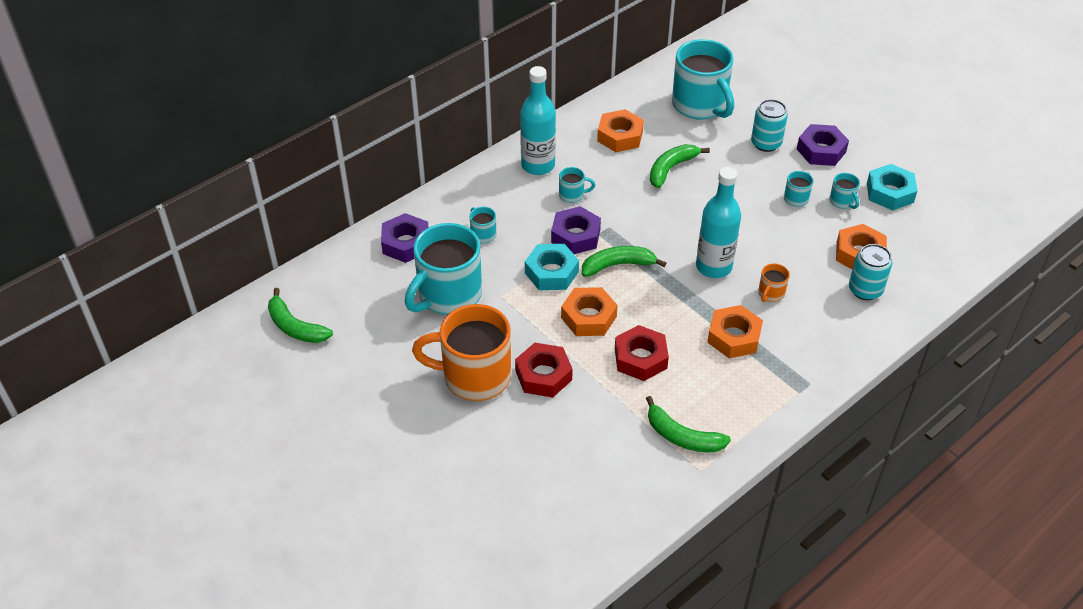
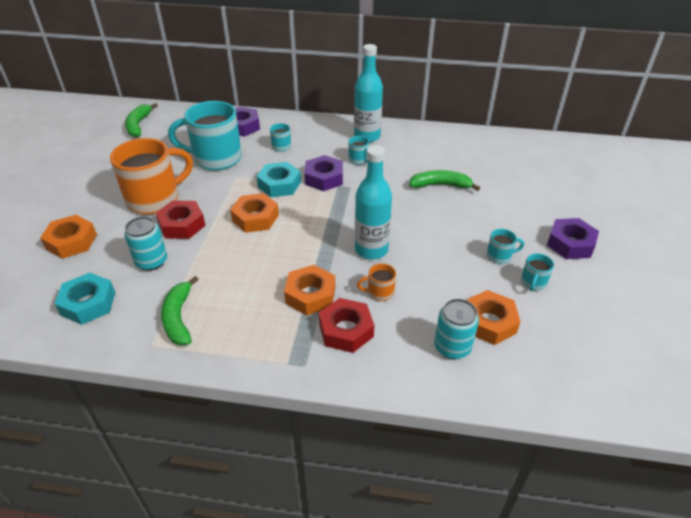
camera: 50 degrees right, 5 degrees down
(474, 376) = (155, 199): orange mug -> orange mug turned 90 degrees clockwise
(618, 265) = (318, 207): green banana -> none
(620, 136) = (439, 152): orange nut -> orange nut (71, 242)
(640, 358) = (240, 259): red nut -> red nut (346, 330)
(700, 105) = (520, 168): turquoise mug -> none
(766, 143) = (532, 213): turquoise can -> turquoise can (151, 261)
(890, 192) = (586, 305): turquoise nut -> turquoise nut (88, 303)

